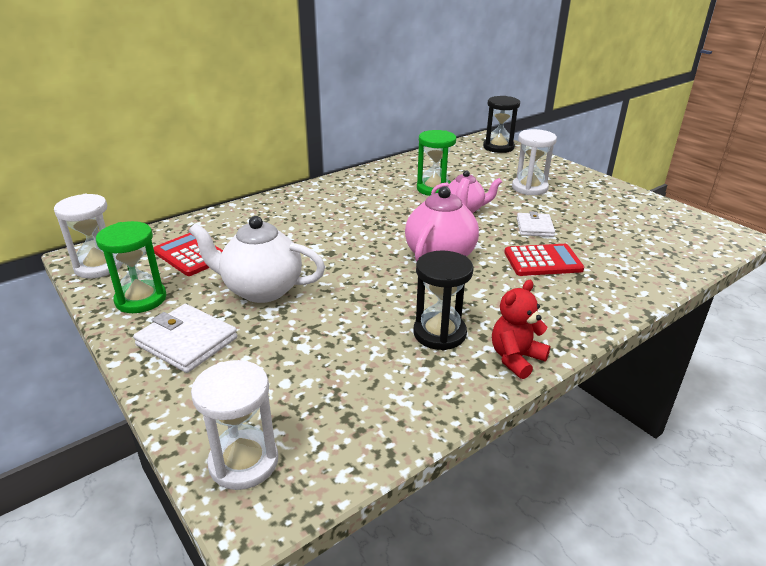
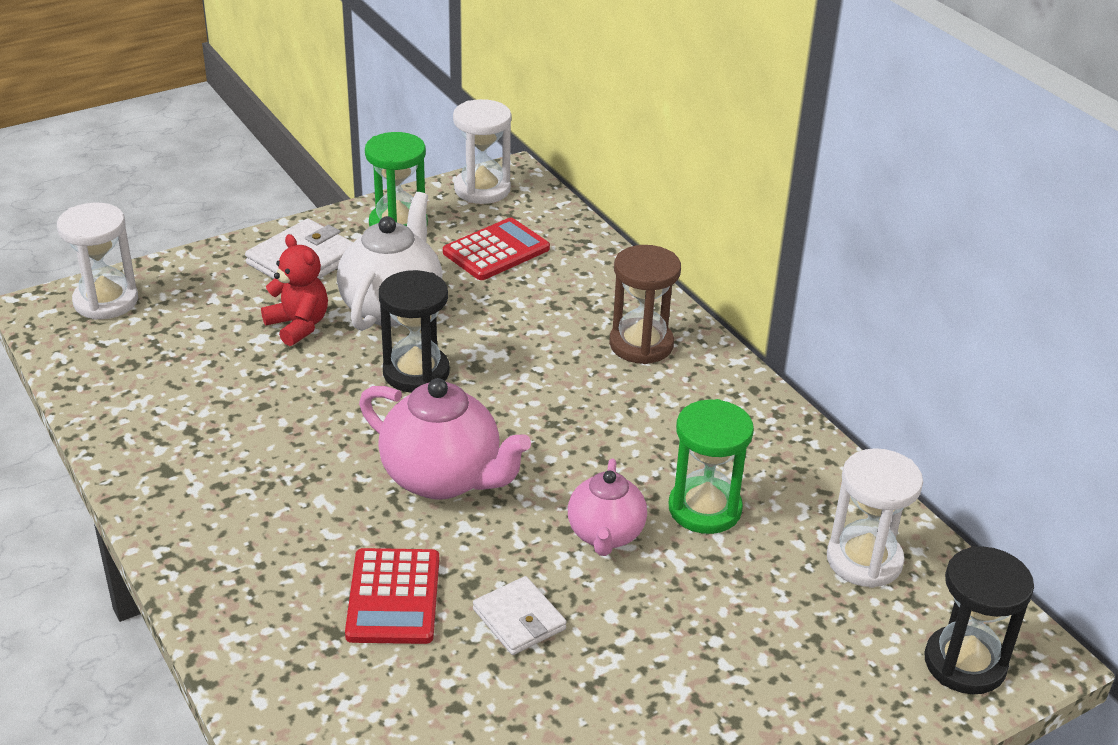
camera: 95 degrees right, 5 degrees up
(302, 205) = (641, 344): none -> brown hourglass
(439, 333) = (242, 447): black hourglass -> black hourglass (416, 372)
(516, 358) = (164, 505): red teddy bear -> red teddy bear (298, 325)
(529, 188) = (705, 660): white hourglass -> white hourglass (864, 560)
(534, 227) = (519, 619): white wallet -> white wallet turned 45 degrees clockwise

